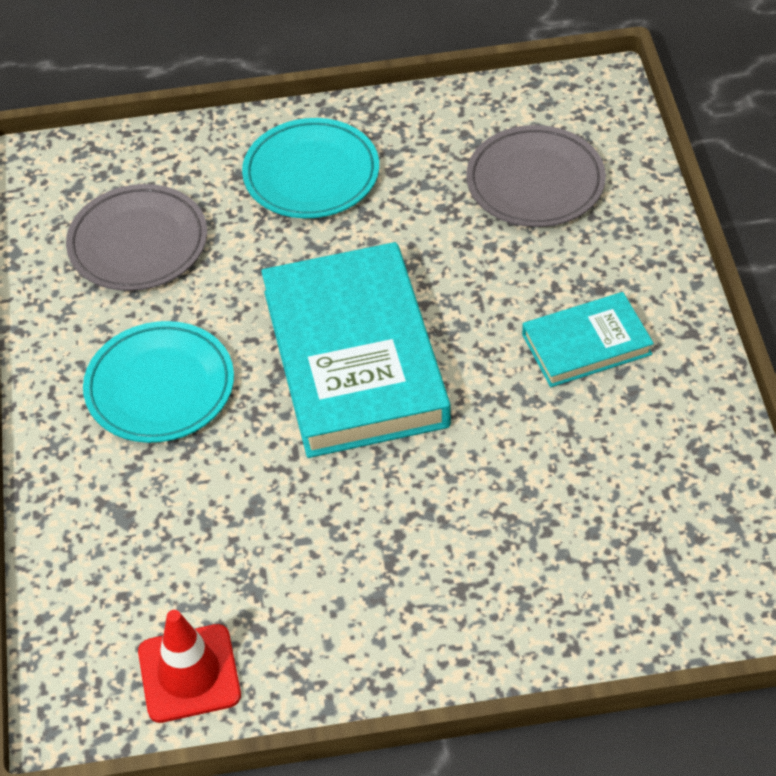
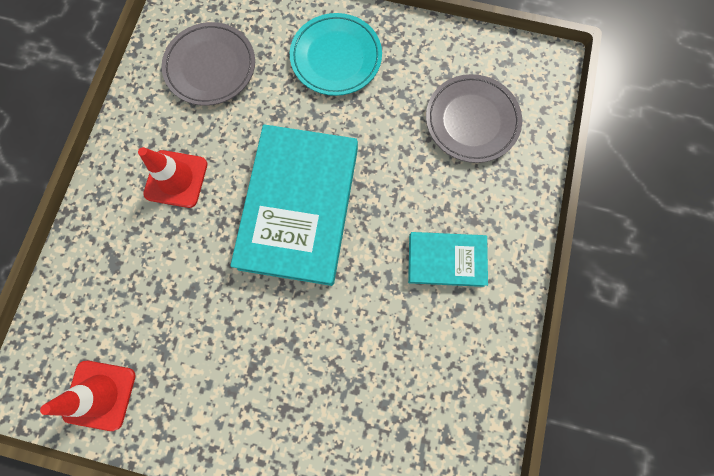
camera: 20 degrees right, 25 degrees up
(160, 387) = (176, 179): turquoise plate -> red traffic cone

